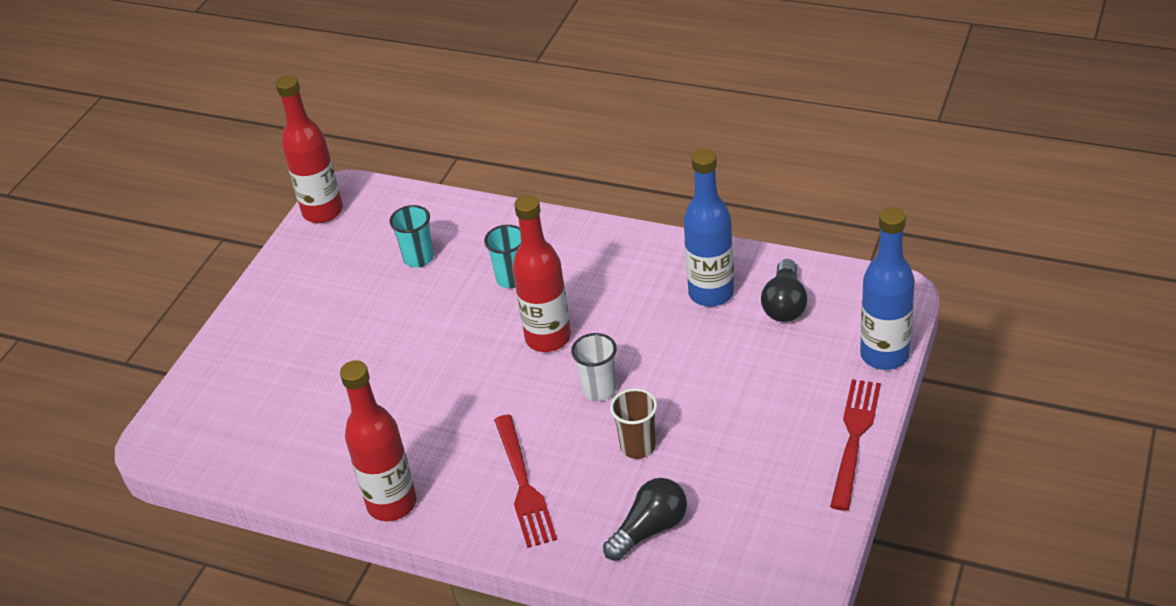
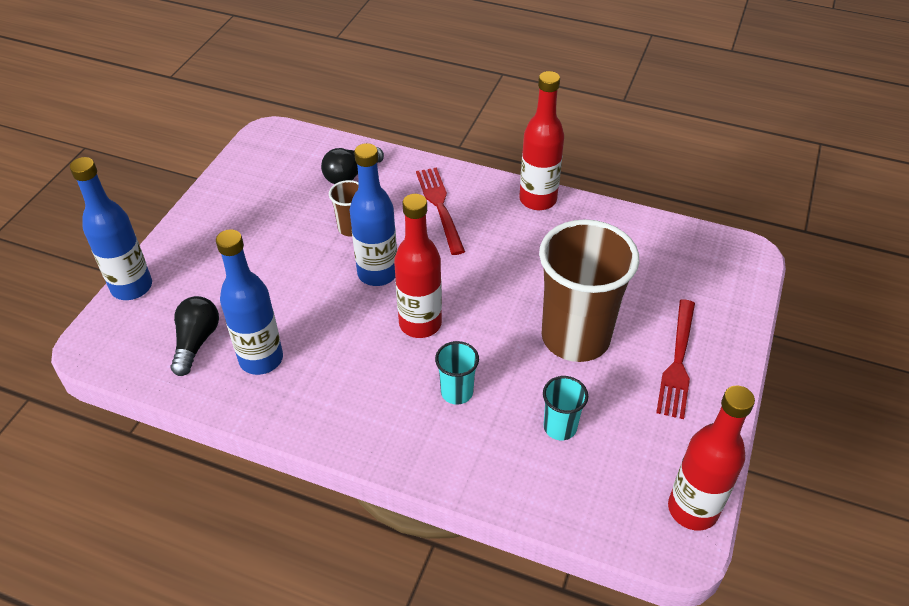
camera: 175 degrees right, 5 degrees up
(385, 336) = (575, 337): none -> brown cup
(599, 390) = (377, 273): white cup -> blue bottle
(854, 438) = (187, 224): red fork -> red fork (678, 362)

